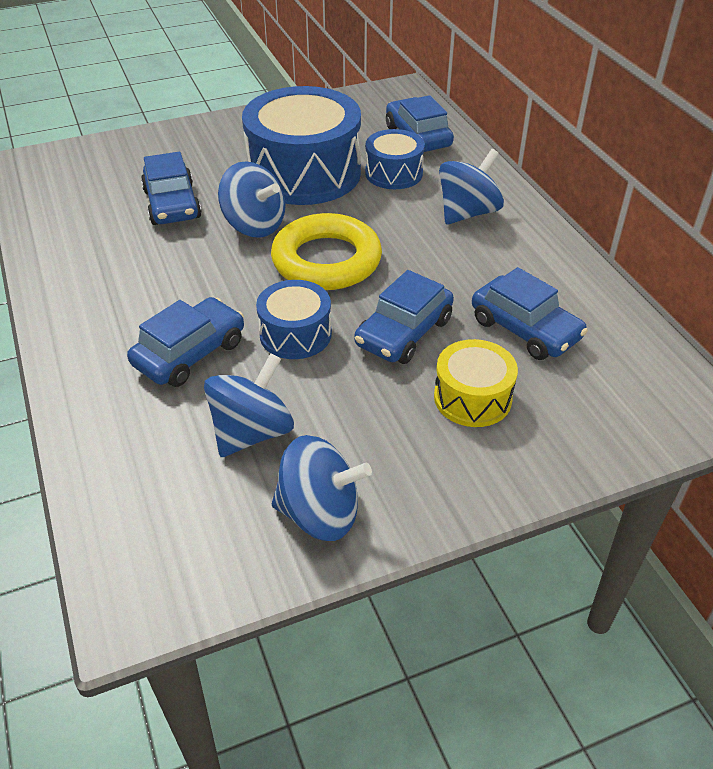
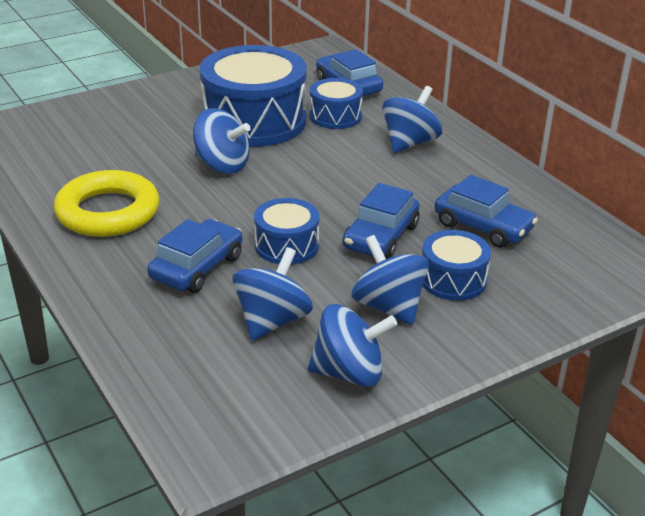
camera: 10 degrees left, 10 degrees down
(172, 204) = (140, 153): blue car -> none
(326, 260) = (296, 188): yellow ring -> yellow ring (108, 212)
(388, 427) = (388, 307): none -> blue spinning top
(472, 398) = (453, 280): yellow drum -> blue drum

